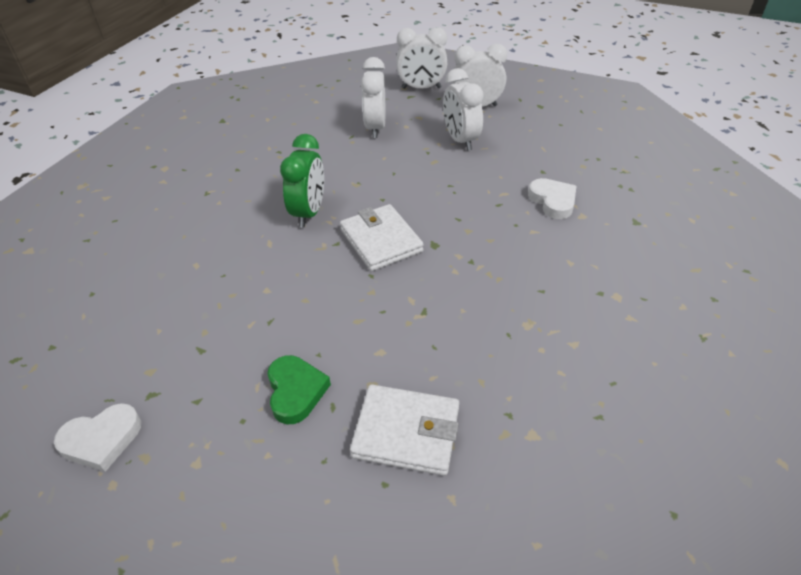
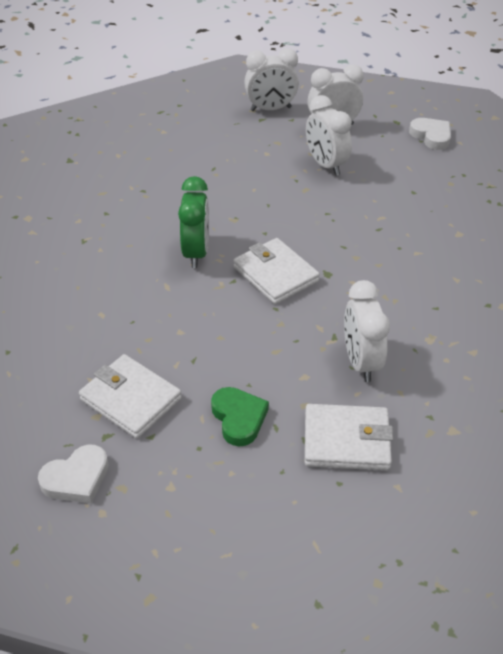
camera: 10 degrees left, 0 degrees up
(191, 357) = (131, 399): none -> white wallet
(375, 128) = (235, 157): white clock -> white clock (361, 362)
(553, 201) = (429, 221): white heart -> white heart (431, 136)

